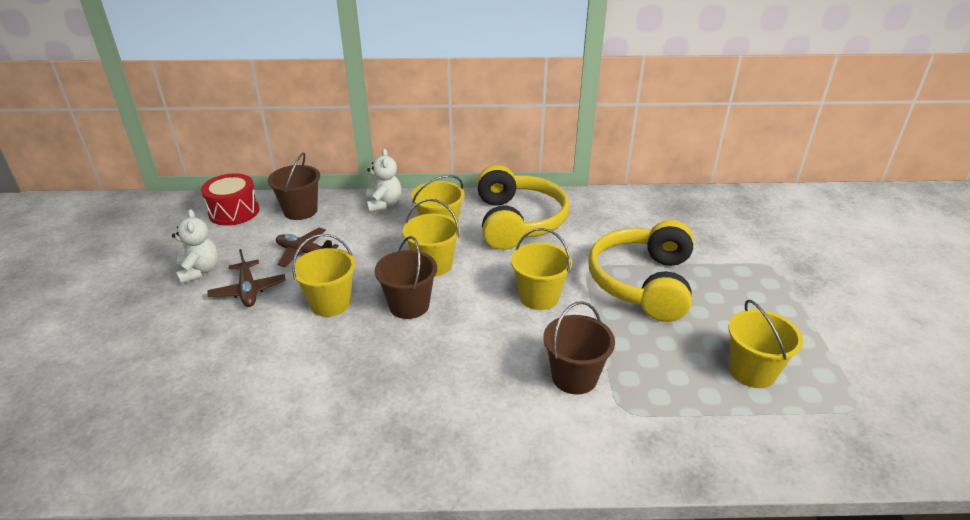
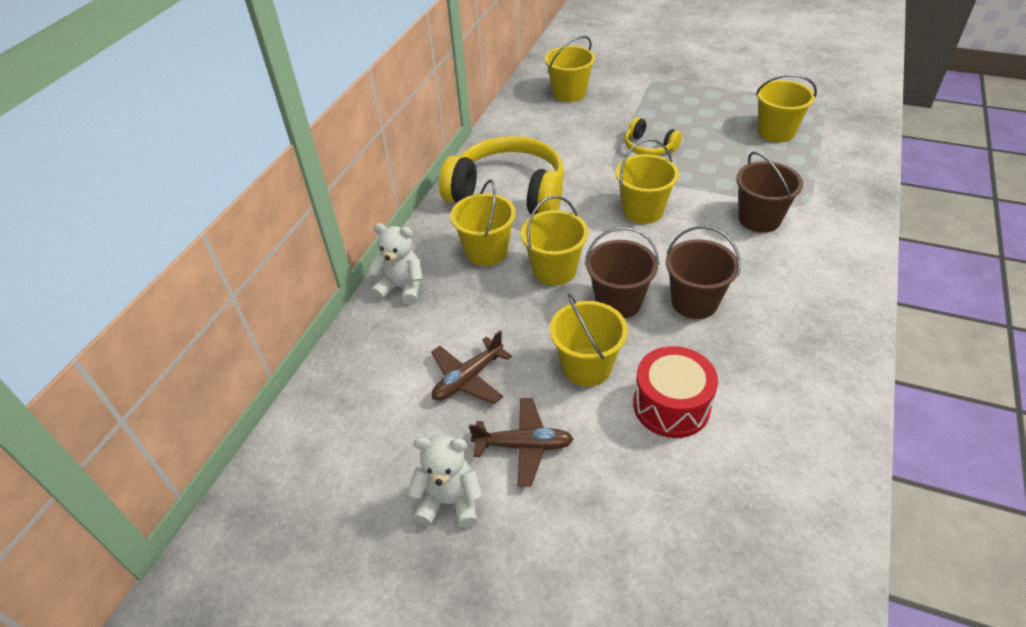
camera: 65 degrees left, 10 degrees up
(234, 212) = (310, 450): red drum -> red drum (671, 406)
(300, 211) = (361, 372): brown bucket -> brown bucket (694, 302)
(643, 283) = (649, 147): yellow headphones -> yellow headphones, size x0.48
(692, 219) = (569, 93): none -> yellow bucket

